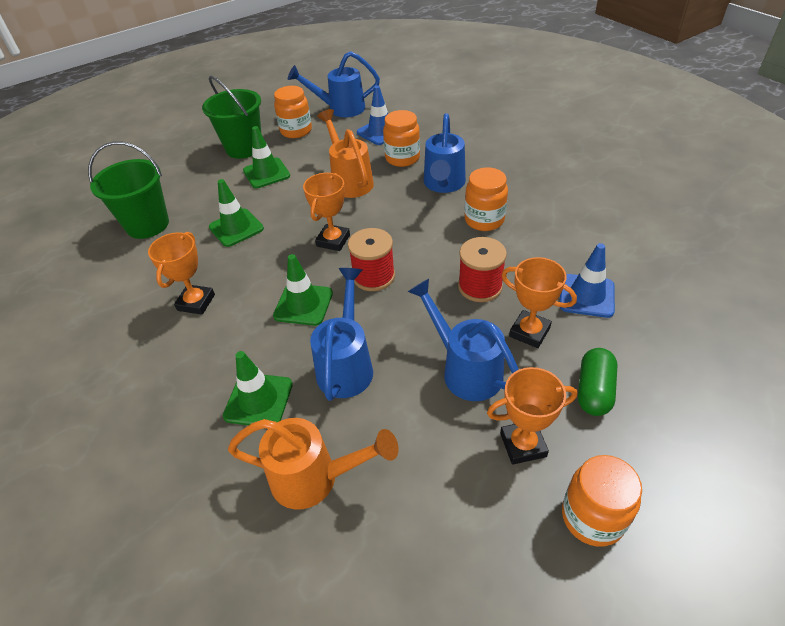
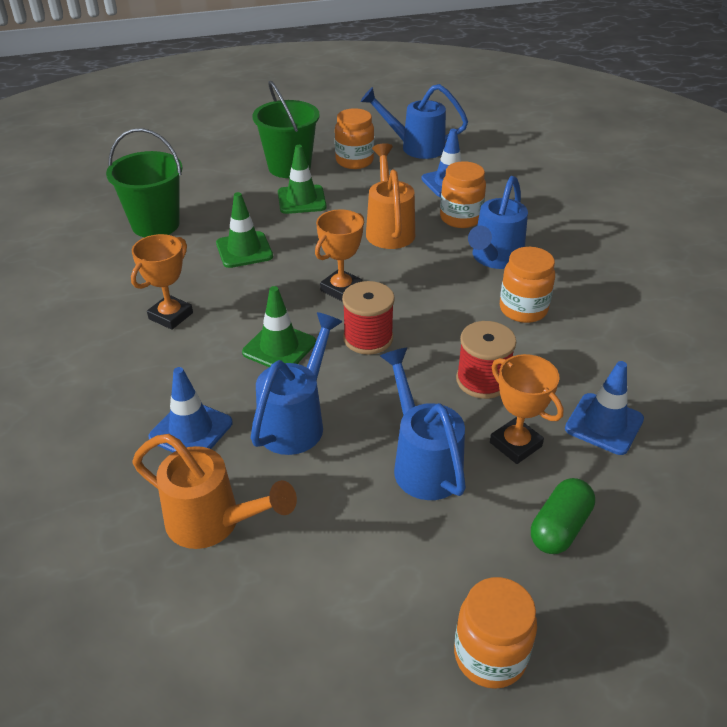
camera: 15 degrees right, 5 degrees down
(258, 400) = (191, 430): green traffic cone -> blue traffic cone
(523, 445) = (449, 558): orange trophy -> none

